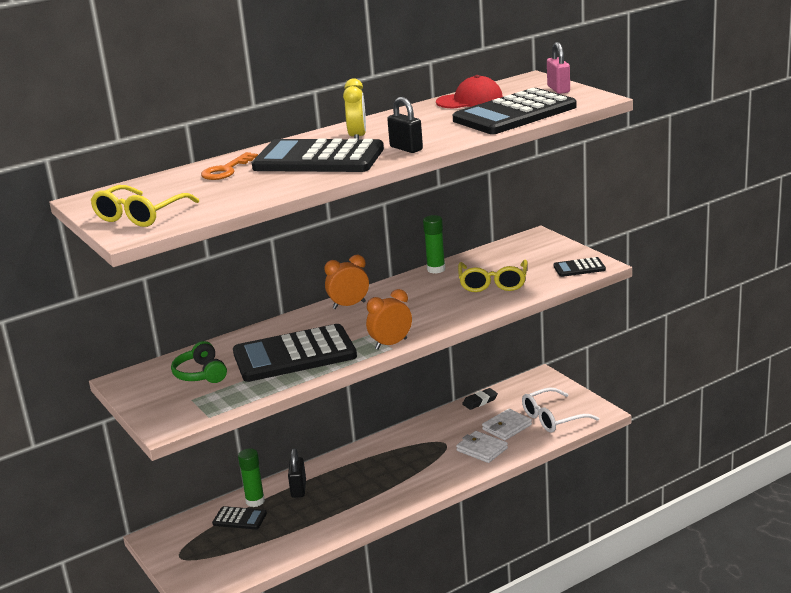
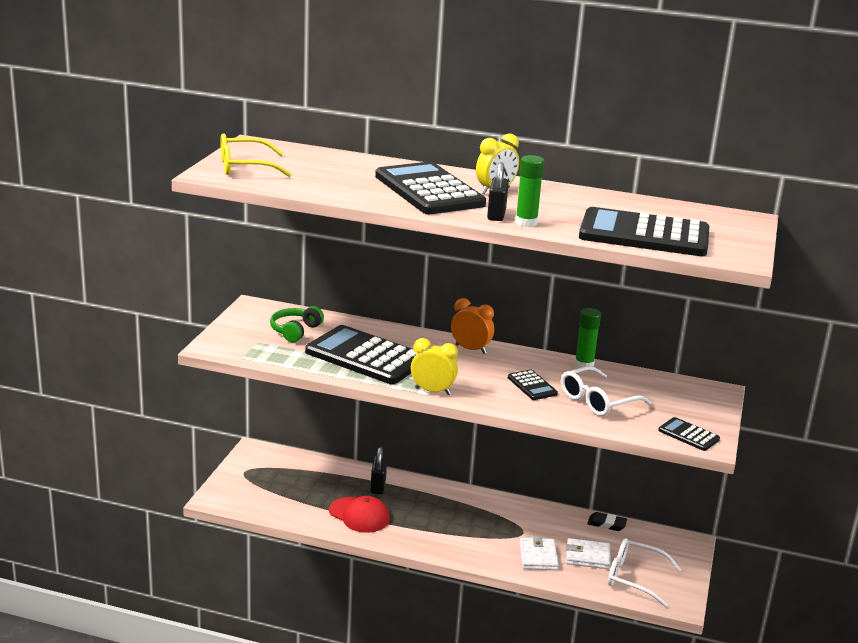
camera: 45 degrees right, 0 degrees up
(226, 170) = (363, 167): orange key -> none
(239, 519) = (313, 476): black calculator -> black calculator (532, 386)
(255, 501) = (341, 473): green glue stick -> green glue stick (526, 223)
(298, 489) = (378, 486): black padlock -> black padlock turned 45 degrees counterclockwise
(391, 344) = (432, 391): orange clock -> yellow clock
(470, 100) = (649, 208): red cap -> red cap (359, 515)
(493, 284) = (596, 401): yellow glasses -> white glasses
(558, 89) = (739, 237): pink padlock -> none

